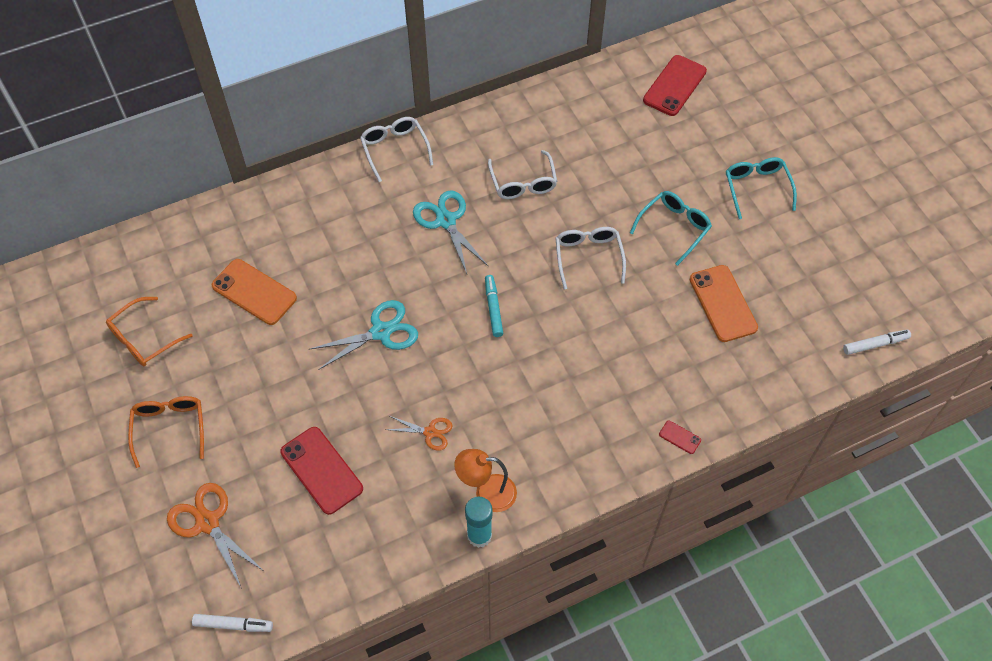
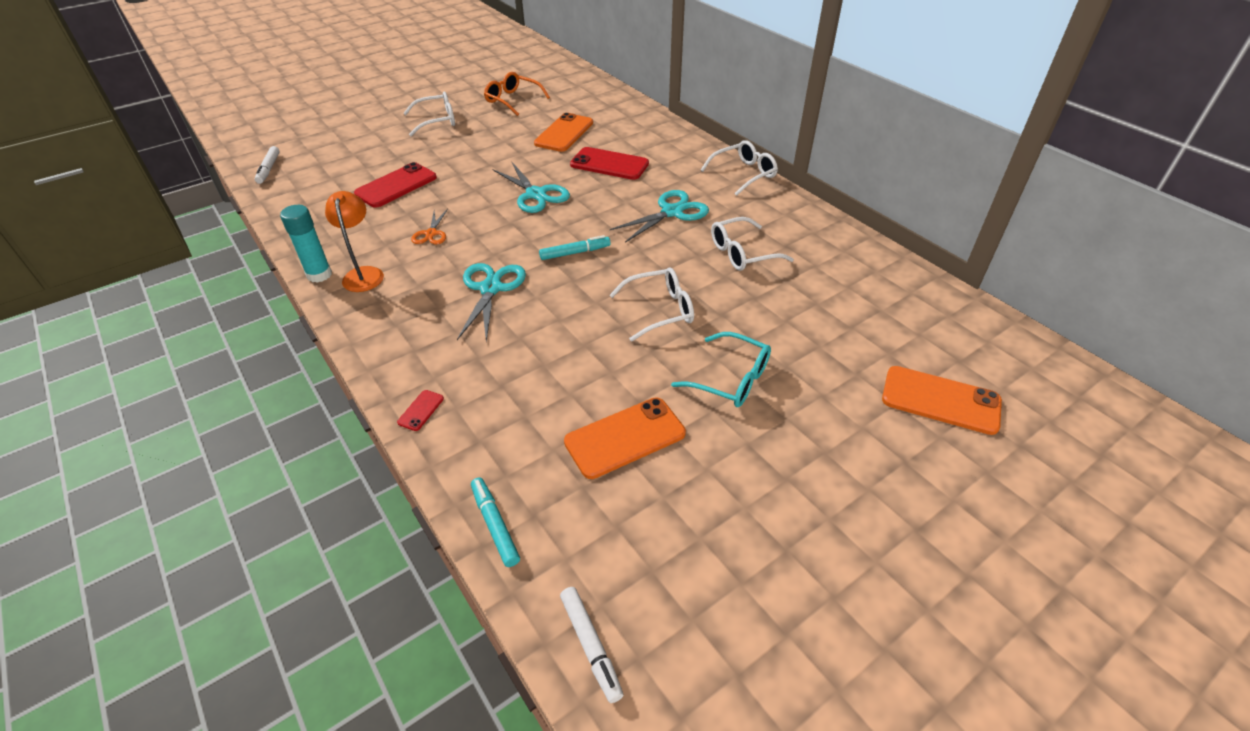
camera: 80 degrees right, 15 degrees down
(170, 428) = (437, 121): orange glasses -> white glasses
(207, 523) = (356, 146): orange scissors -> none
(534, 381) = (490, 289): none -> turquoise scissors
(674, 86) = (970, 359): red phone -> red phone (609, 164)
(710, 117) = (940, 400): none -> orange phone
(756, 188) = (840, 462): turquoise glasses -> none
(790, 389) = (495, 525): none -> turquoise marker

